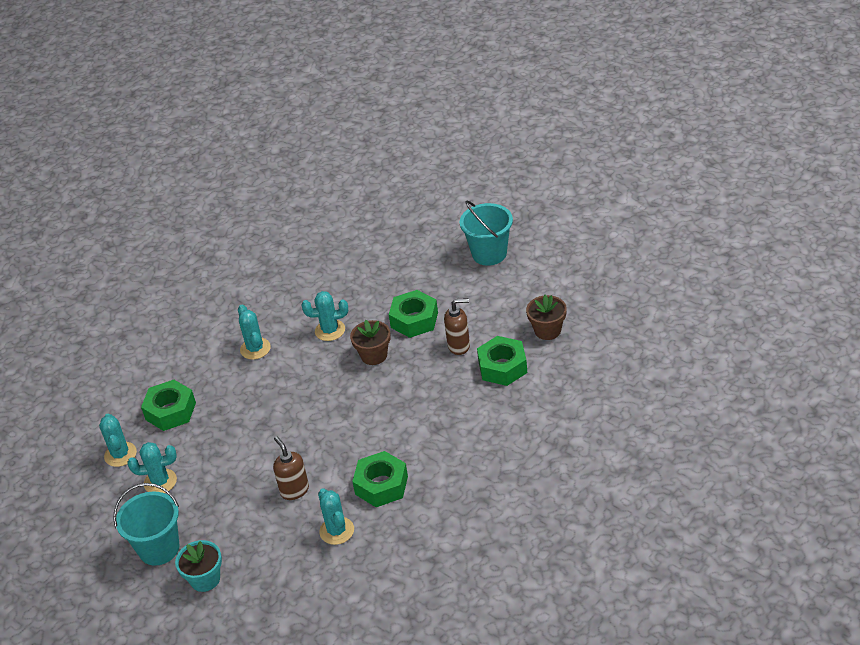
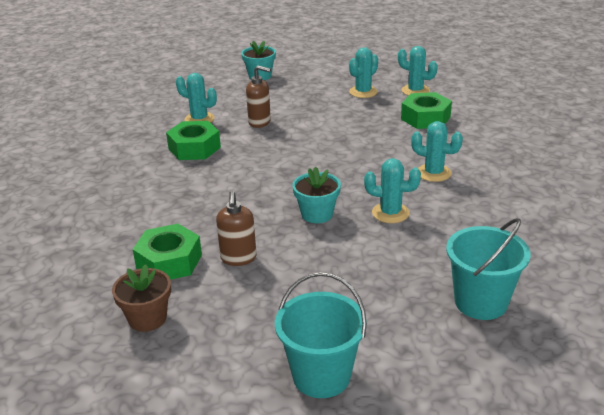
camera: 135 degrees right, 10 degrees down
(159, 548) = (310, 74): turquoise bucket -> turquoise bucket (481, 302)
(330, 330) = (390, 213): turquoise cactus -> turquoise cactus turned 60 degrees clockwise
(374, 355) = (317, 214): brown flower pot -> turquoise flower pot
(414, 320) = (318, 259): green nut -> none
(459, 346) = (238, 258): brown soap dispenser -> brown soap dispenser turned 45 degrees counterclockwise

